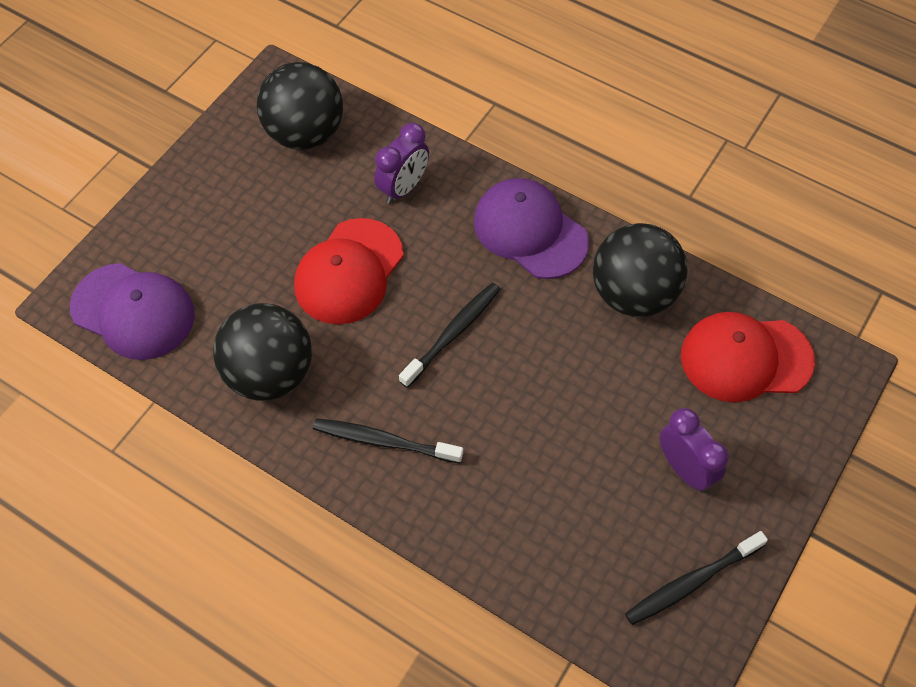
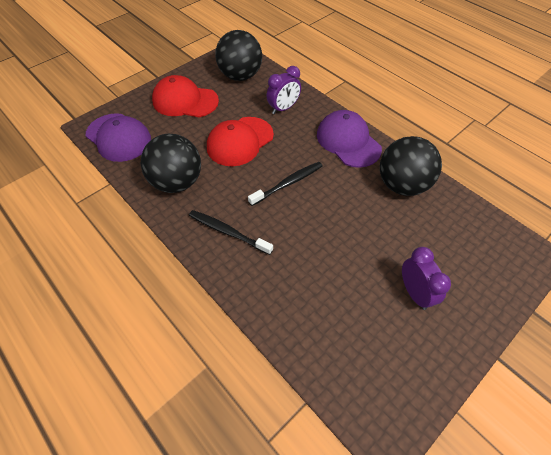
camera: 15 degrees right, 5 degrees down
(691, 582) = (404, 369): black toothbrush -> none
(745, 358) = (467, 235): red cap -> red cap (185, 101)

